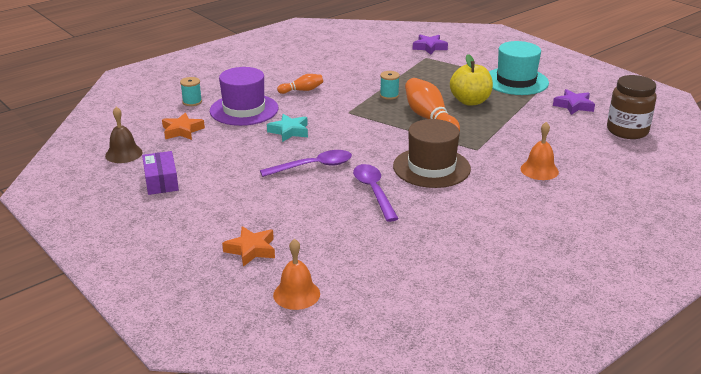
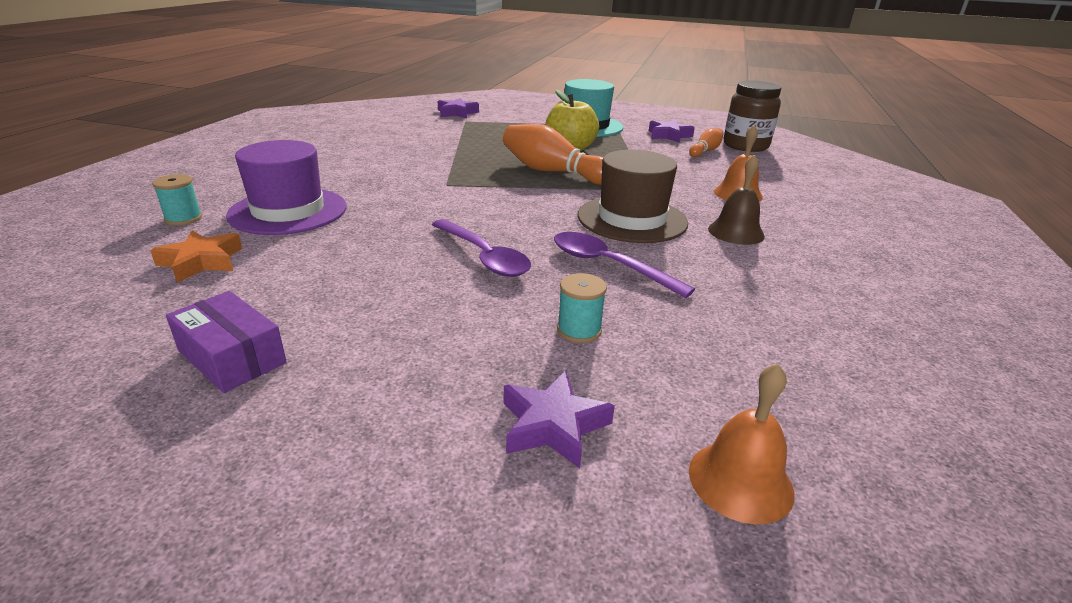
camera: 35 degrees left, 0 degrees up
(123, 154) = (99, 330): brown bell -> brown bell (736, 232)
(251, 250) = (553, 425): orange star -> purple star
(289, 131) = (392, 222): turquoise star -> none
(302, 90) = (353, 173): orange bowling pin -> orange bowling pin (705, 151)
(313, 166) = (484, 257): purple spoon -> purple spoon turned 105 degrees clockwise
(389, 95) = (473, 159): turquoise spool -> turquoise spool (579, 330)

